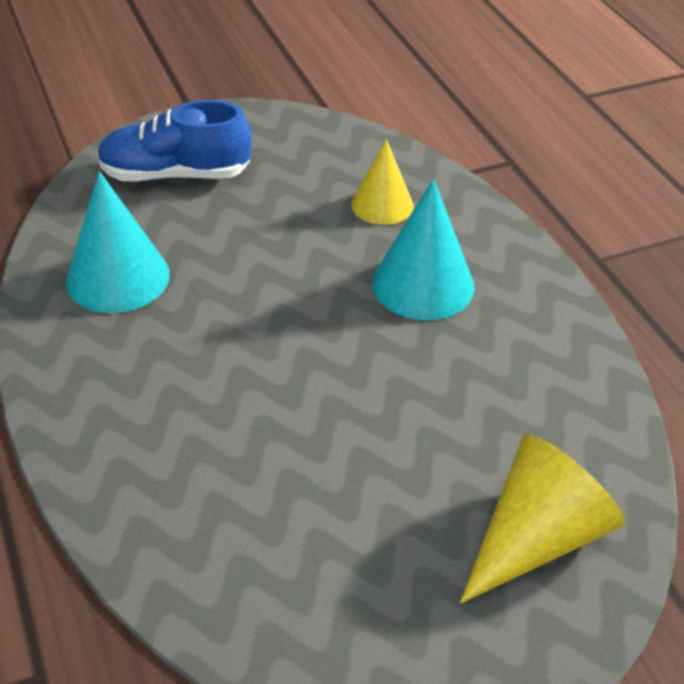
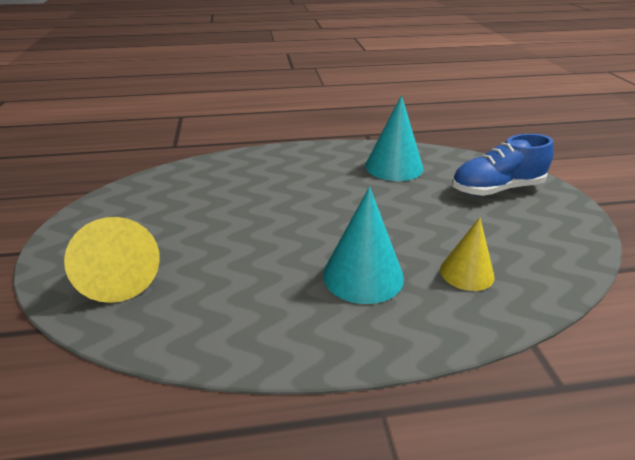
camera: 105 degrees right, 10 degrees down
(175, 175) = (496, 189): blue shoe -> blue shoe turned 120 degrees counterclockwise

